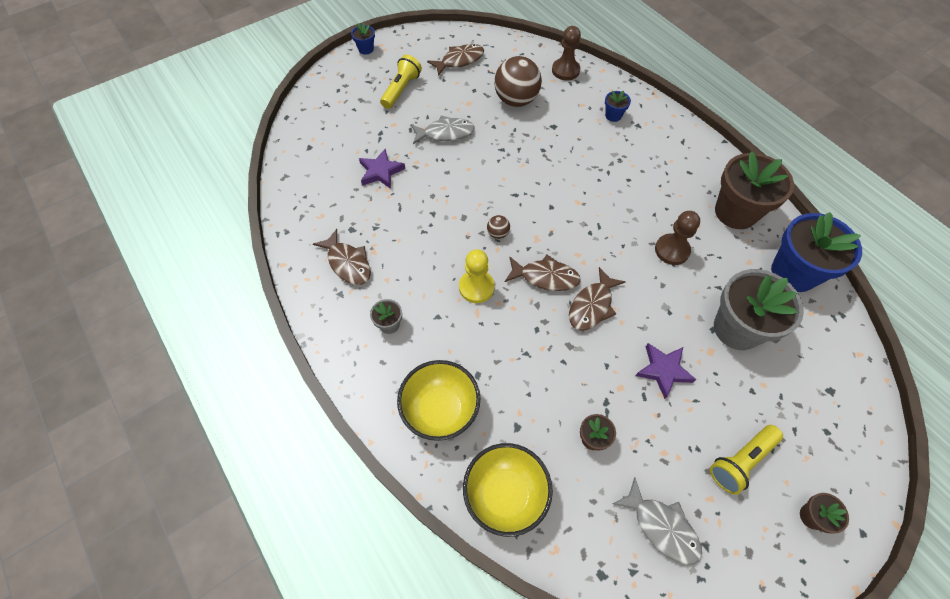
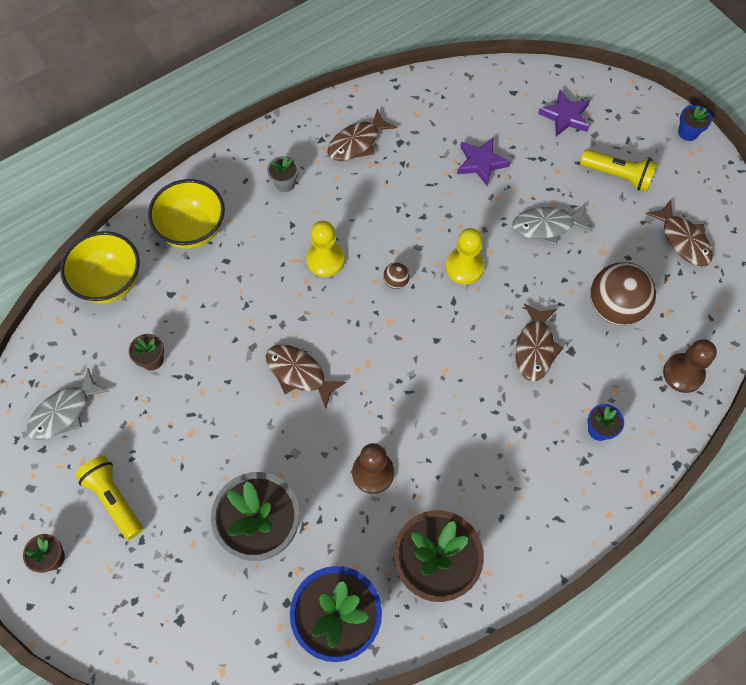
camera: 90 degrees right, 5 degrees up
(445, 133) = (547, 226): grey fish -> grey fish turned 90 degrees clockwise
(483, 186) = (464, 267): none -> yellow pawn
(545, 277) = (337, 328): brown fish -> brown fish (535, 348)
(663, 370) = (218, 438): purple star -> purple star (565, 116)

